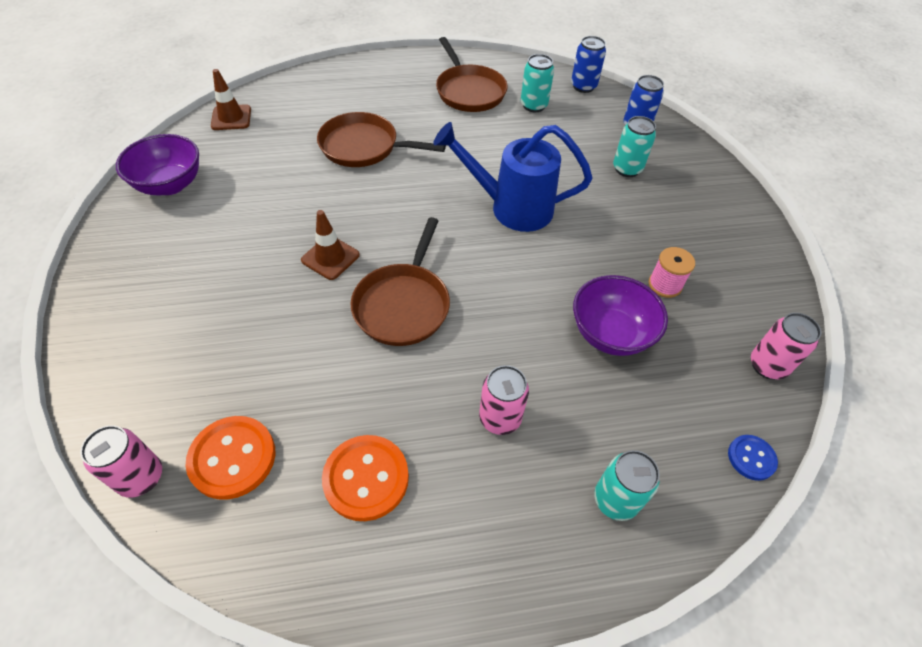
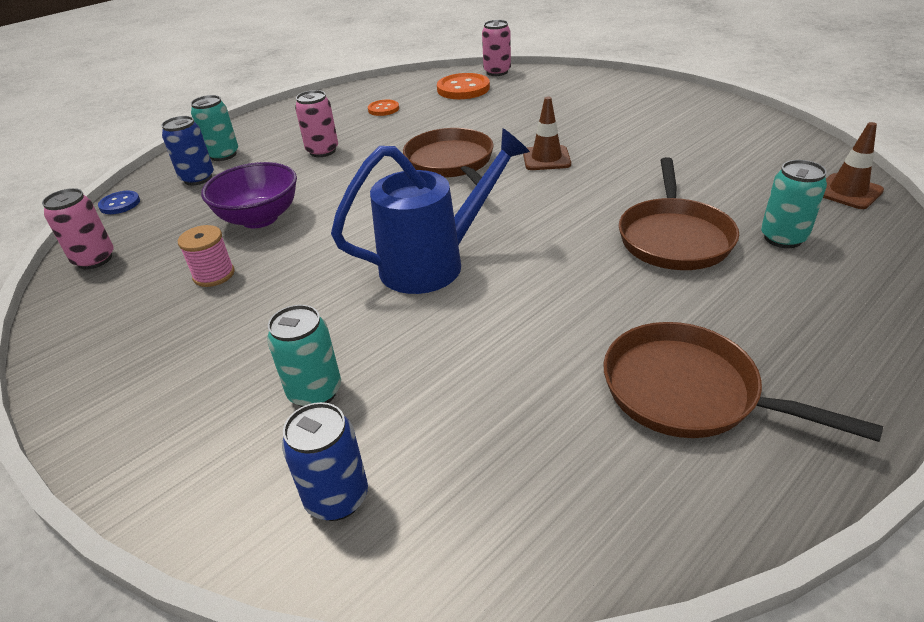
camera: 150 degrees right, 15 degrees down
(170, 184) = (753, 135): purple bowl -> none
(364, 147) = (674, 237): brown pan -> brown pan turned 120 degrees clockwise
(366, 478) = (383, 109): orange button -> orange button, size x0.57
(533, 105) = (557, 430): turquoise can -> turquoise can (783, 238)
(583, 86) = (514, 554): blue can -> blue can (198, 178)

